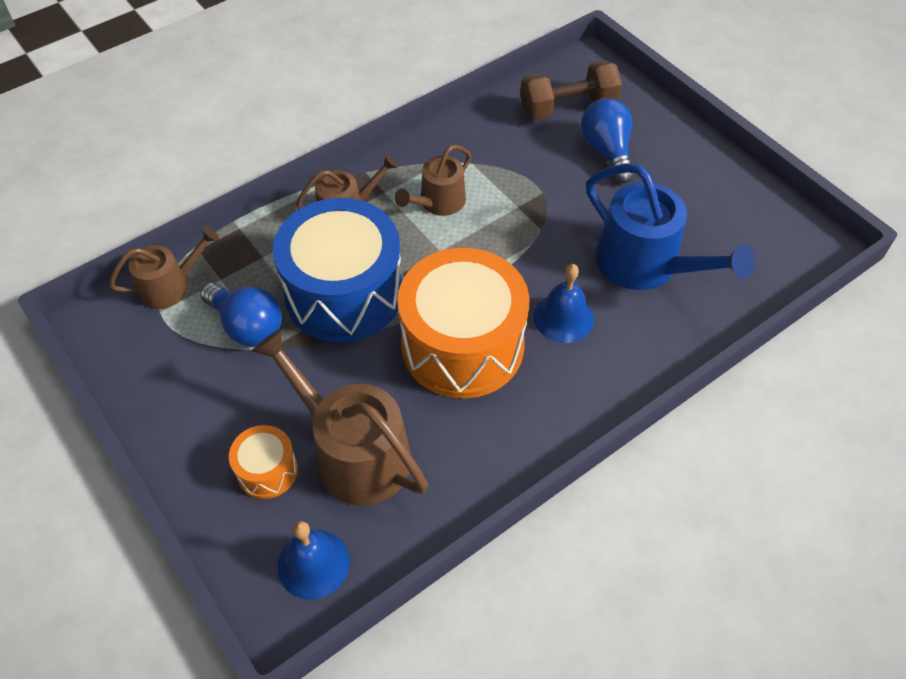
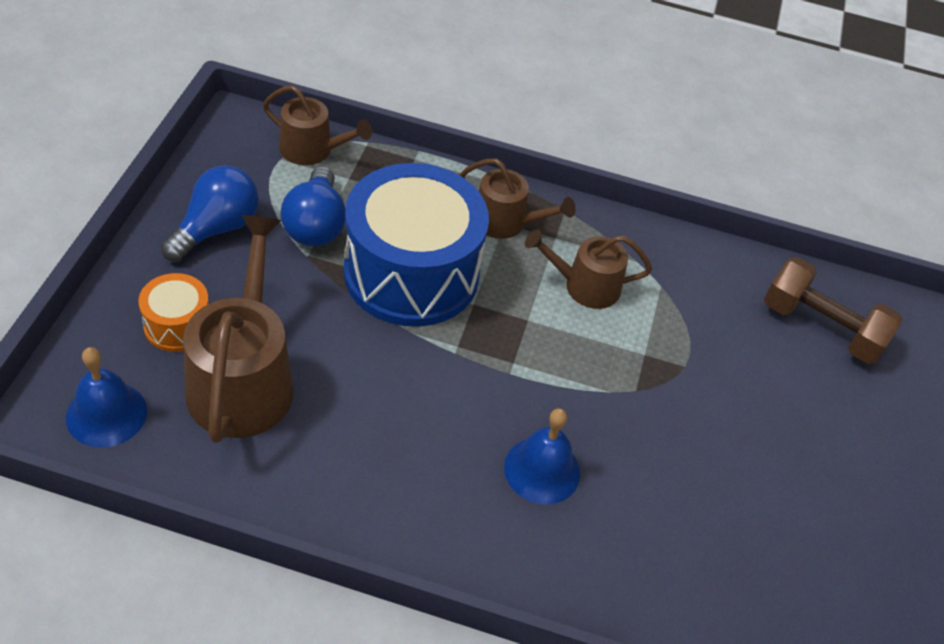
camera: 45 degrees right, 5 degrees down
(462, 345) = (432, 399): orange drum -> none
(607, 151) = (799, 395): blue light bulb -> blue light bulb (216, 228)
(645, 264) = (681, 512): blue watering can -> none

